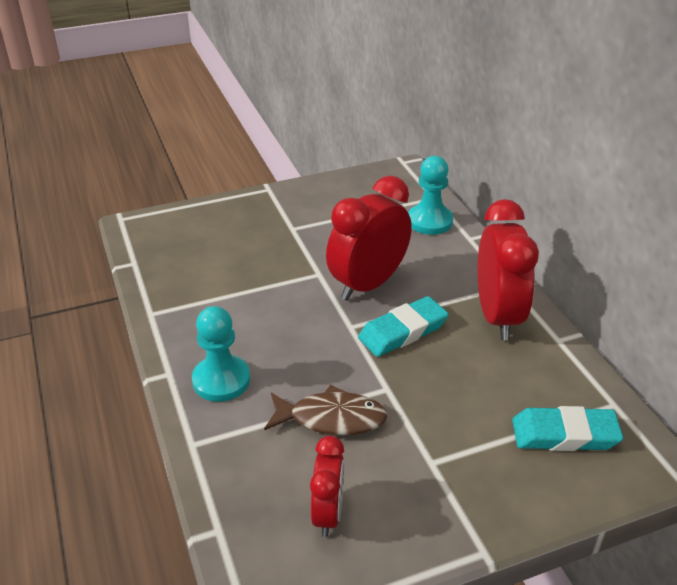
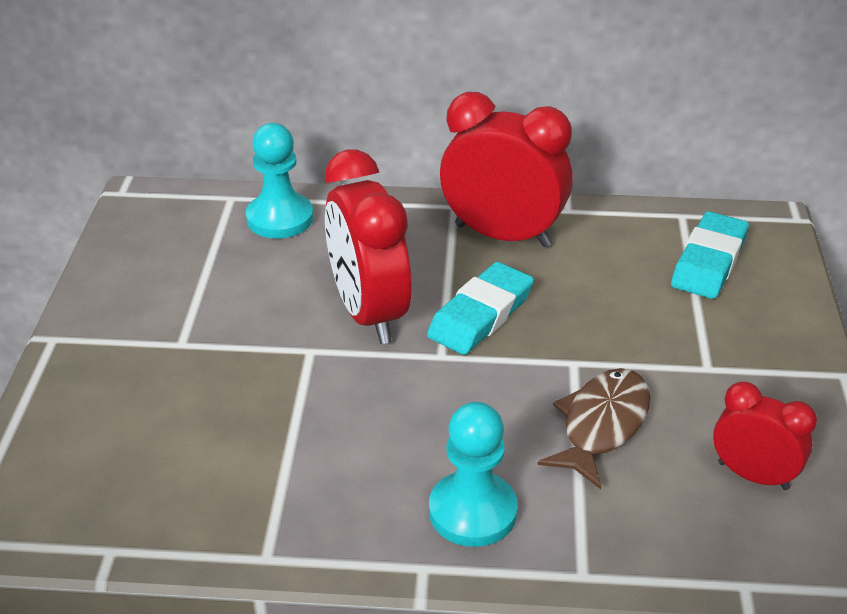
camera: 65 degrees left, 0 degrees up
(403, 331) = (481, 315): turquoise eraser -> turquoise eraser turned 45 degrees clockwise

